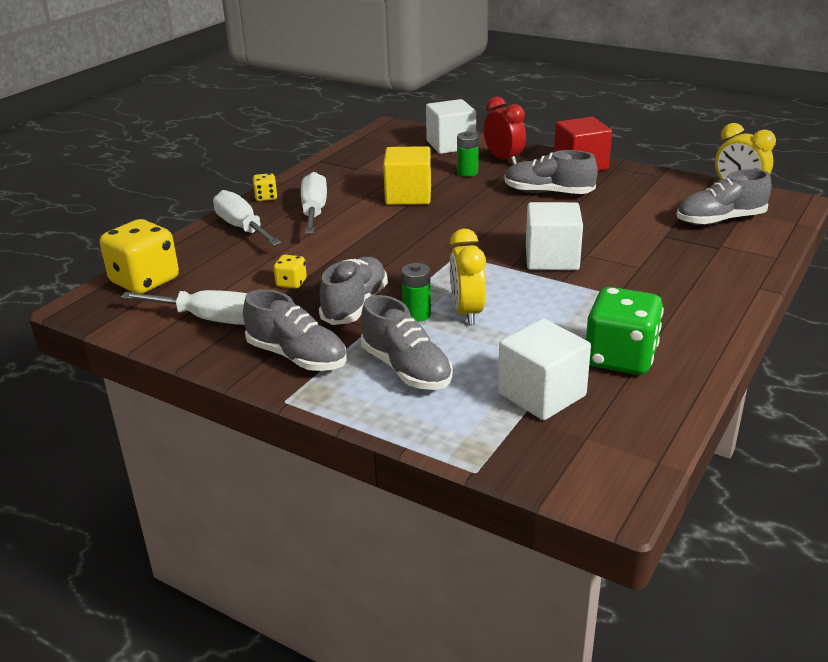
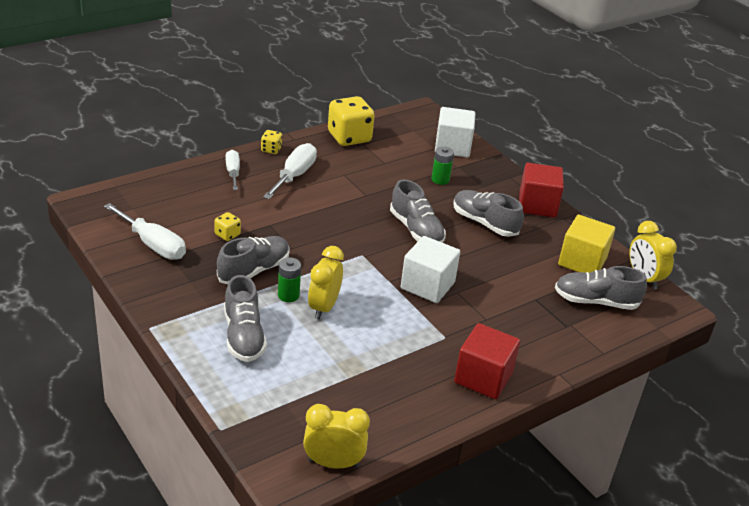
camera: 20 degrees right, 5 degrees up
(145, 281) = (135, 195): yellow dice -> yellow dice (349, 137)
(242, 228) = (233, 172): white screwdriver -> white screwdriver, size x0.65
(297, 357) = (183, 297): grey shoe -> grey shoe (416, 230)
(408, 196) = (374, 186): yellow cube -> yellow cube (582, 261)
(503, 160) = (480, 177): red clock -> none
(541, 395) = (313, 393): white cube -> none
(620, 358) = (394, 388): green dice -> none
(637, 454) = (333, 463): none -> yellow clock
(695, 316) = (483, 377): none -> red cube

